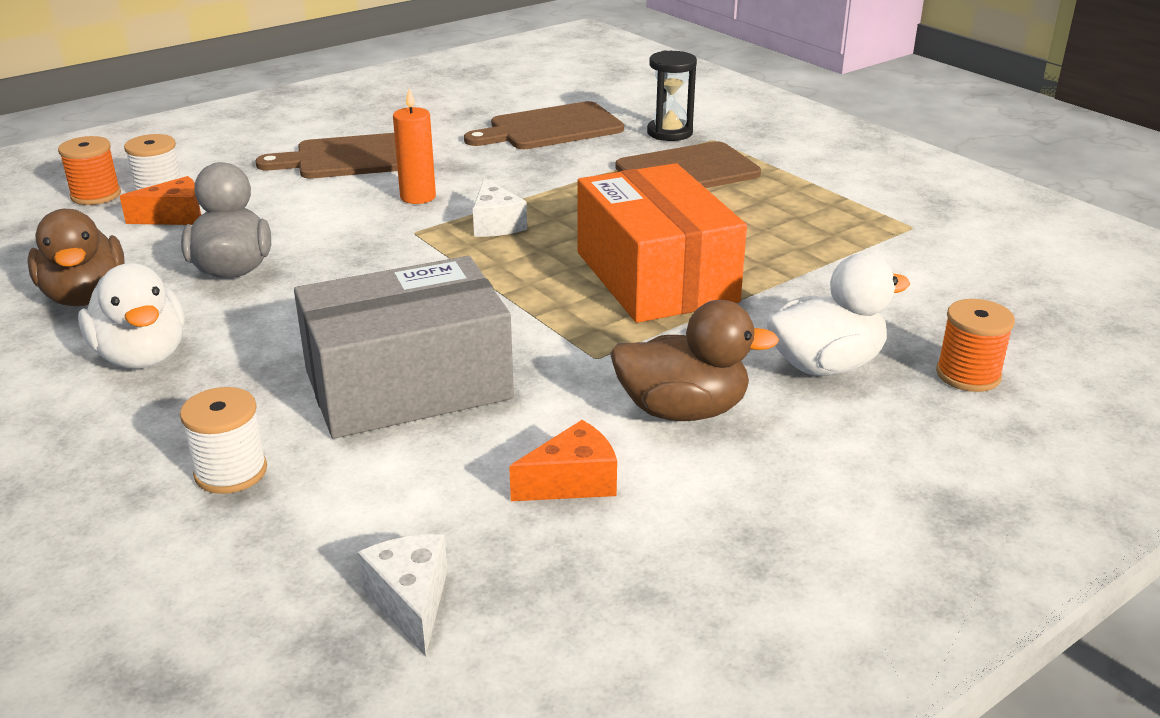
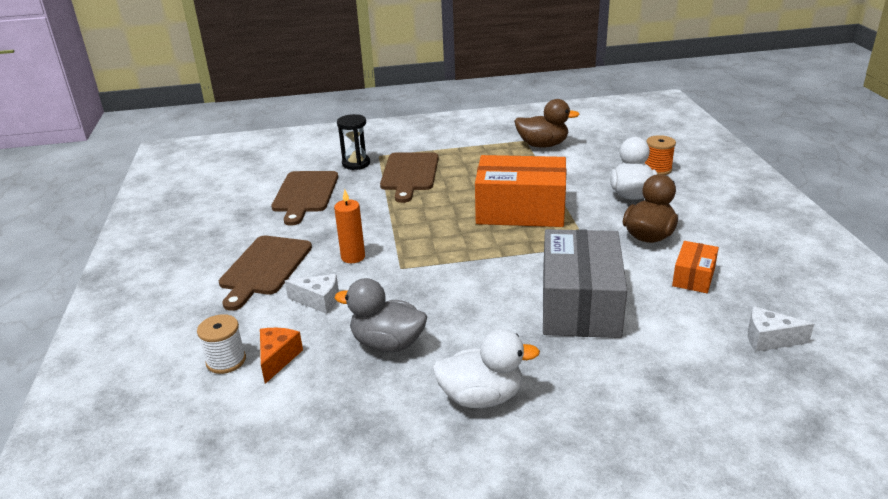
camera: 60 degrees left, 0 degrees up
(85, 296) = (372, 415): brown duck -> brown duck (542, 145)
(96, 195) = (192, 394): orange spool -> none
(231, 472) = (636, 378): white spool -> none
(495, 224) = (417, 240): white cheese -> white cheese (319, 301)
(572, 482) = (693, 277): orange cheese -> orange box

